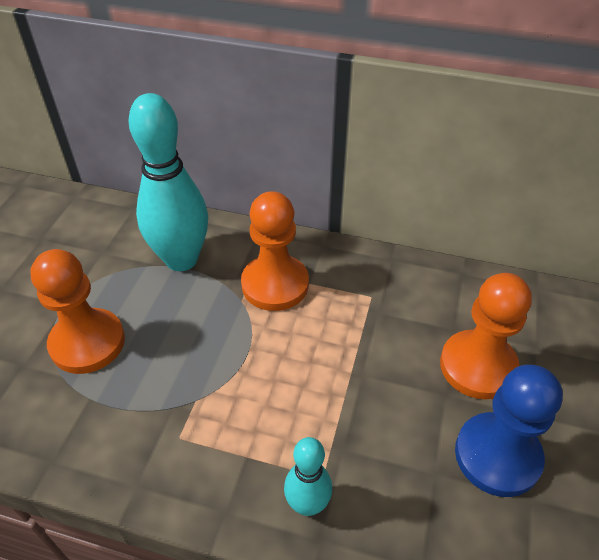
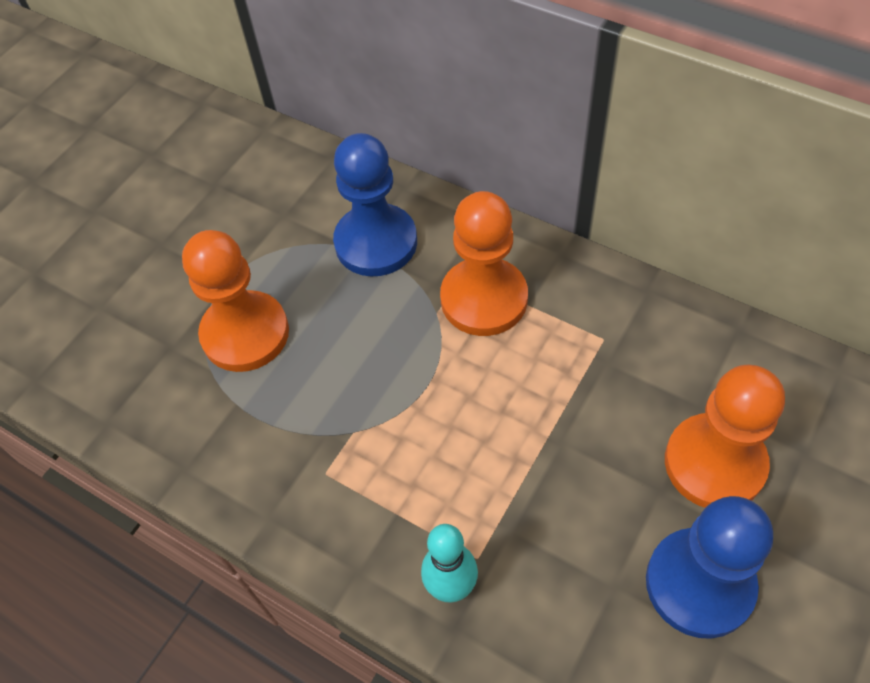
camera: 20 degrees right, 10 degrees up
(181, 259) = (376, 242): turquoise bowling pin -> blue pawn

